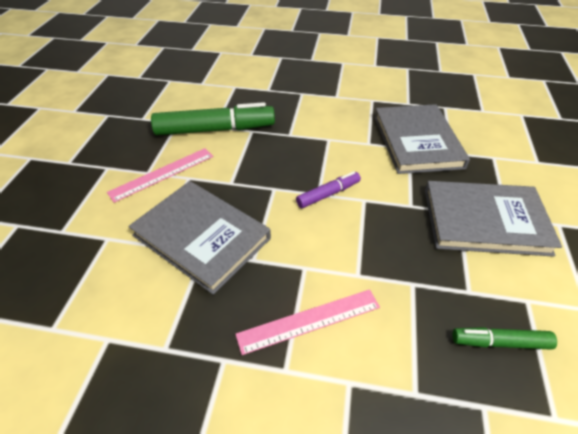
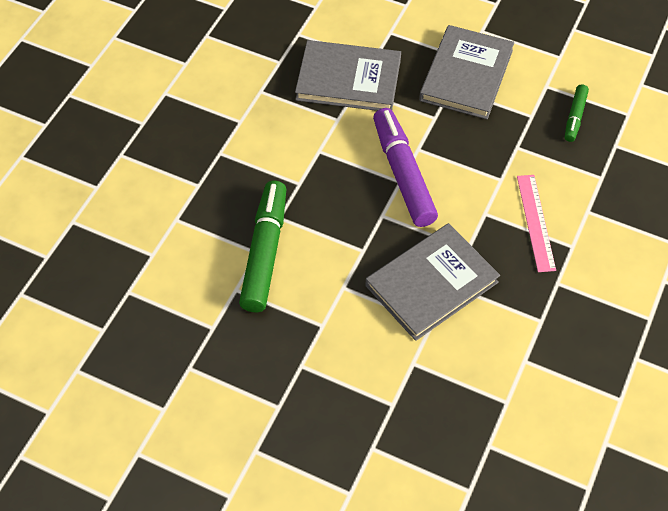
camera: 75 degrees left, 10 degrees up
(162, 174) = (330, 311): pink ruler -> none
(328, 194) = (403, 174): purple marker -> purple marker, size x1.95

